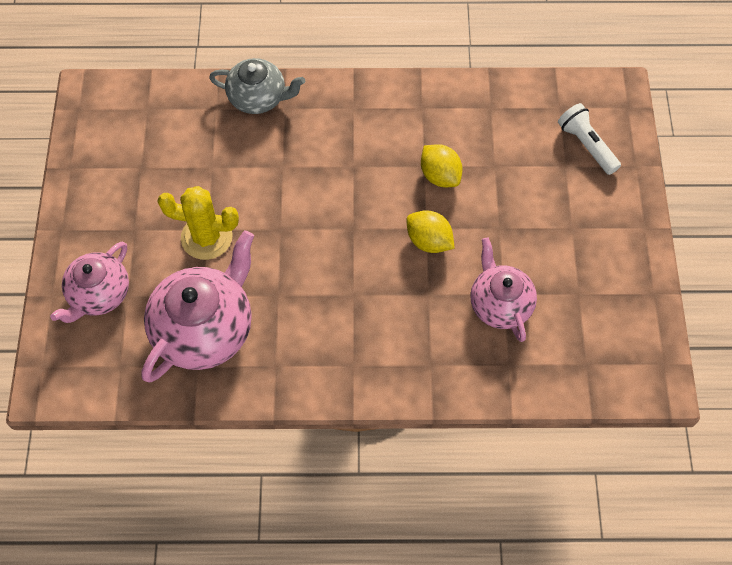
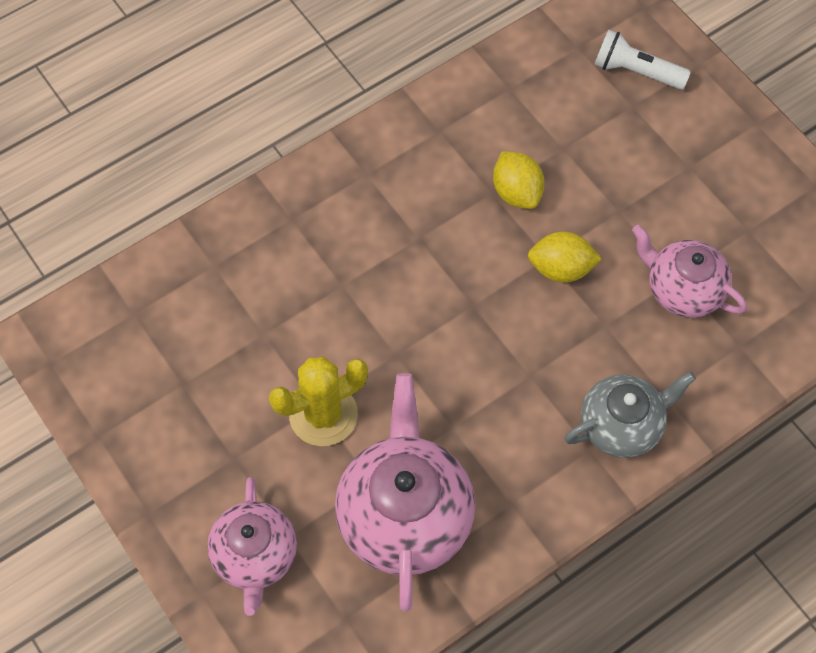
camera: 35 degrees left, 0 degrees up
(258, 98) = (253, 225): grey teapot -> grey teapot (622, 425)
(440, 176) = (516, 192): yellow lemon -> yellow lemon turned 45 degrees clockwise

